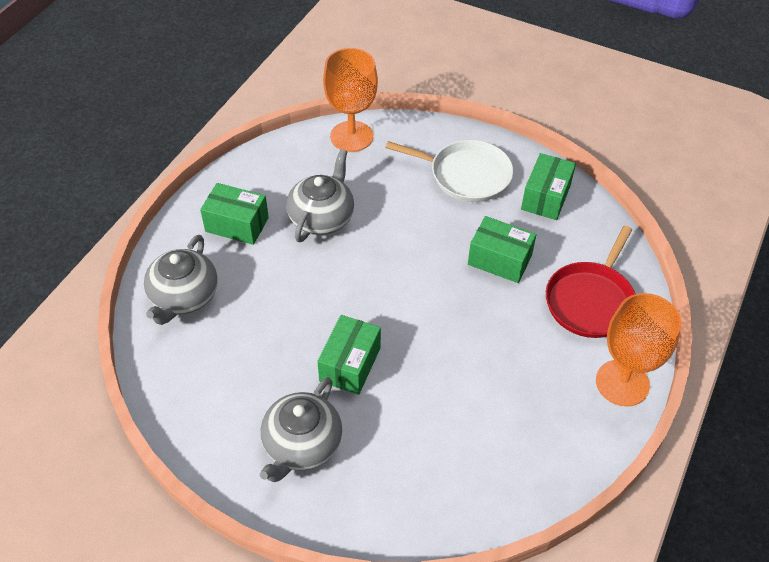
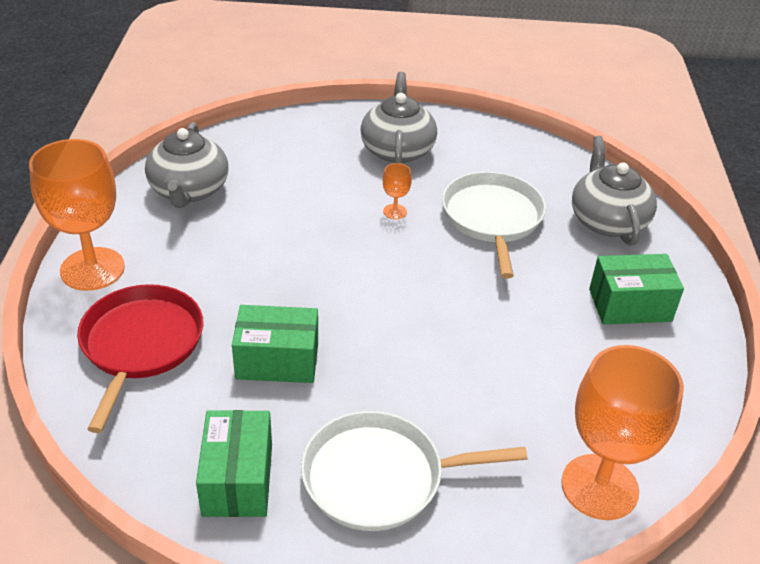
camera: 155 degrees right, 10 degrees down
(273, 330) = (492, 218): none -> white pan
(322, 217) = (538, 345): grey teapot -> grey teapot (189, 190)
(350, 364) = (395, 211): green box -> orange goblet

